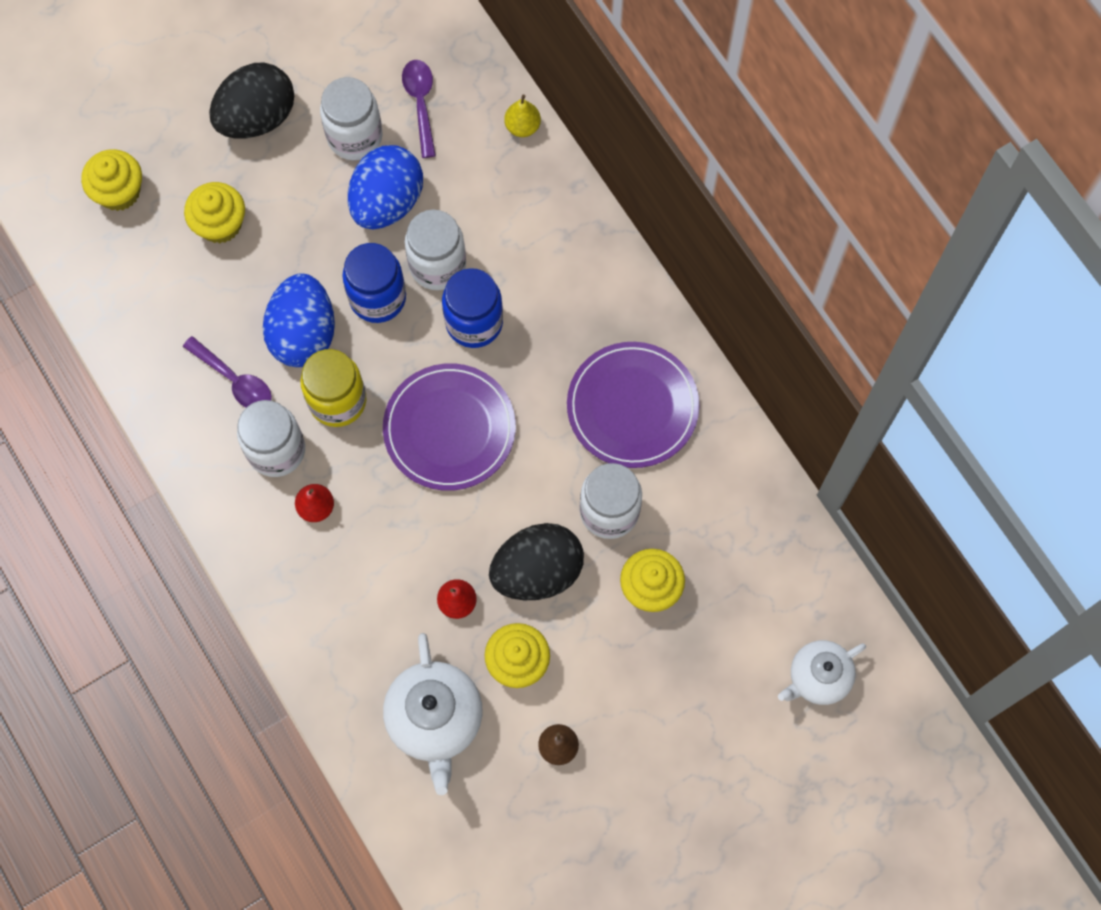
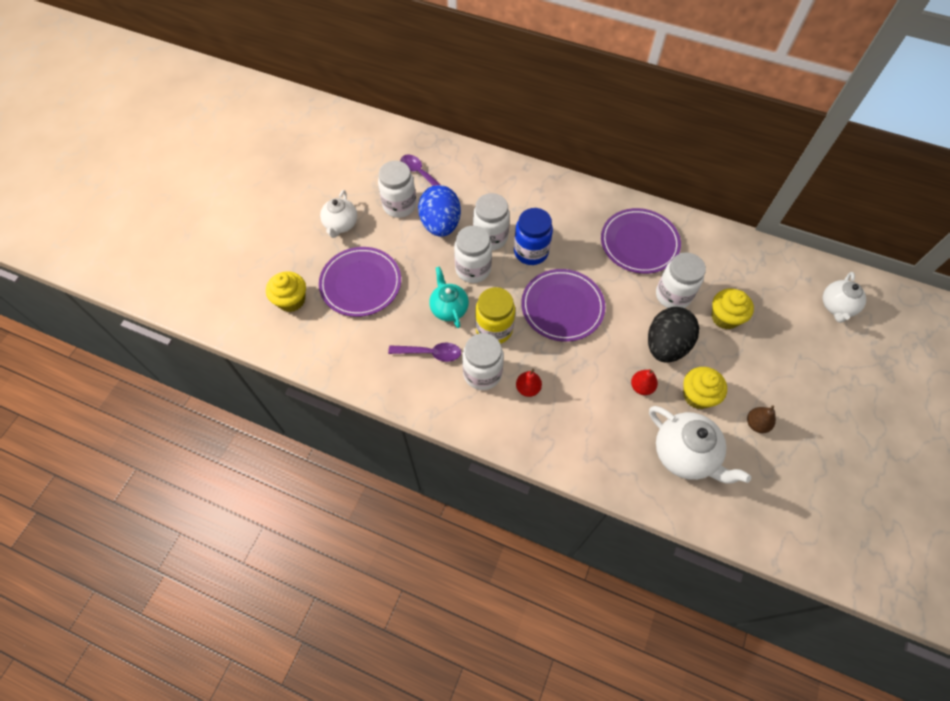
camera: 35 degrees left, 10 degrees down
(220, 224) = (361, 283): yellow cupcake -> purple plate
(257, 117) = (341, 225): black egg -> white teapot
(303, 334) = (449, 308): blue egg -> turquoise teapot
(377, 298) = (473, 269): blue jar -> white jar
(522, 126) = (478, 157): yellow pear -> none

